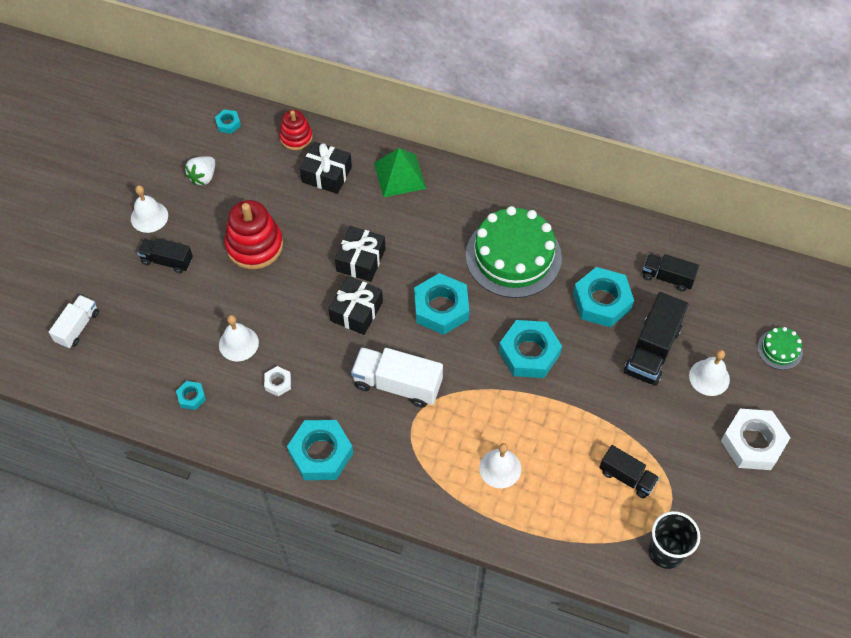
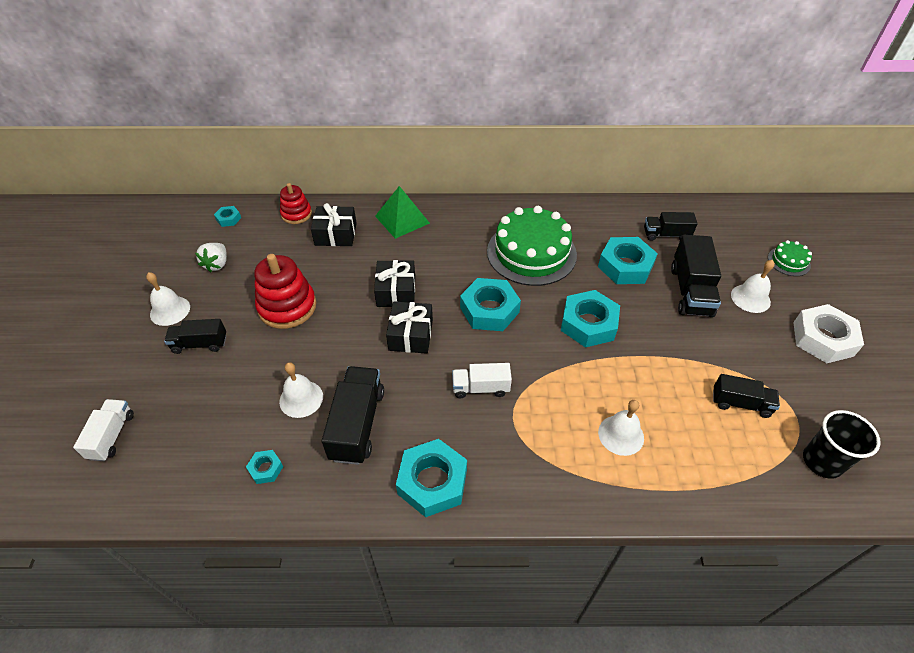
camera: 20 degrees left, 10 degrees down
(278, 383) = (357, 424): white nut -> black truck
(397, 384) = (480, 388): white truck -> white truck, size x0.63

